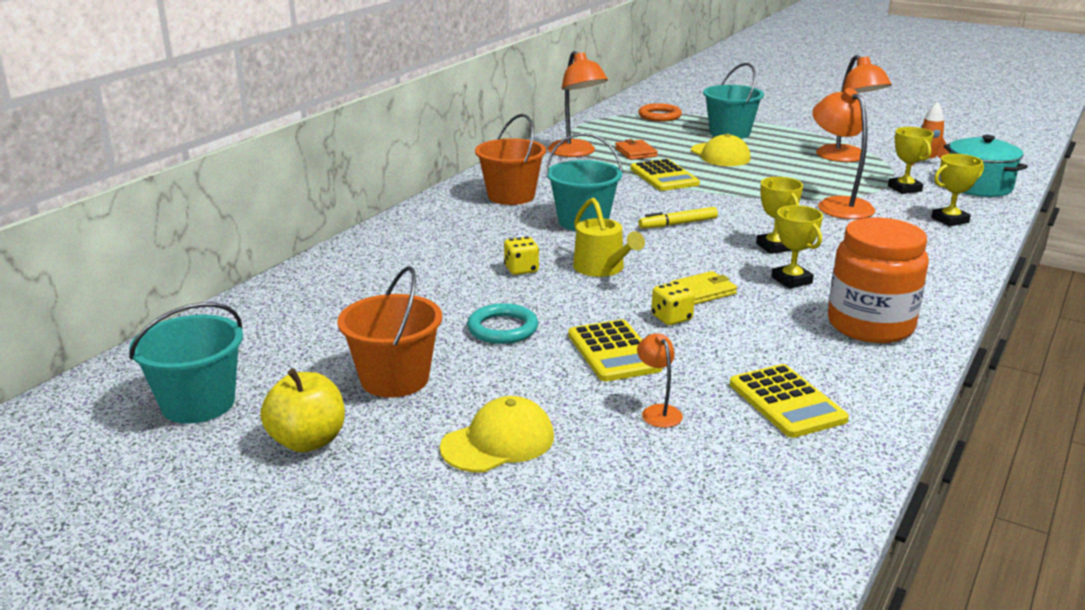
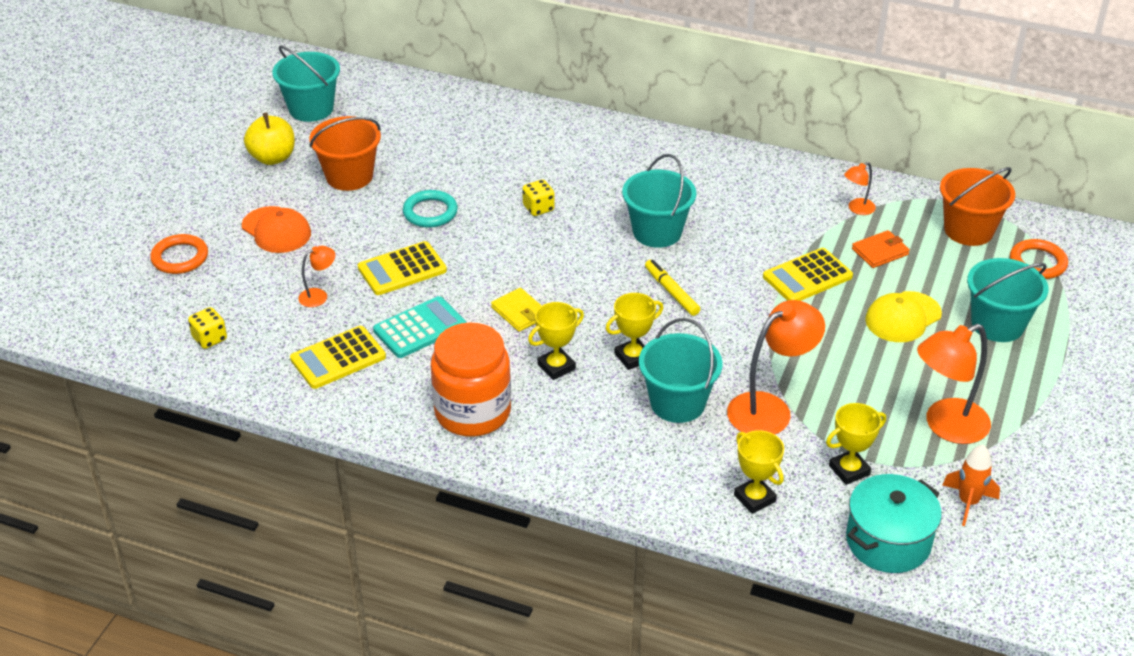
camera: 80 degrees right, 15 degrees up
(498, 442) = (276, 230): yellow cap -> orange cap
(511, 196) = (707, 181): orange bucket -> orange bucket (968, 230)
(539, 538) = (180, 257): none -> orange ring
(576, 153) = (857, 209): orange lamp -> orange lamp, size x0.49
(602, 268) = (553, 252): yellow watering can -> none
(671, 318) = (464, 296): yellow dice -> yellow dice (209, 339)
(728, 347) = (420, 328): none -> turquoise calculator
(837, 235) = (677, 403): none -> turquoise bucket

